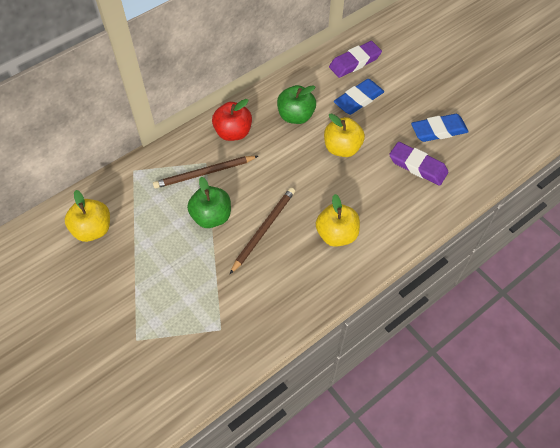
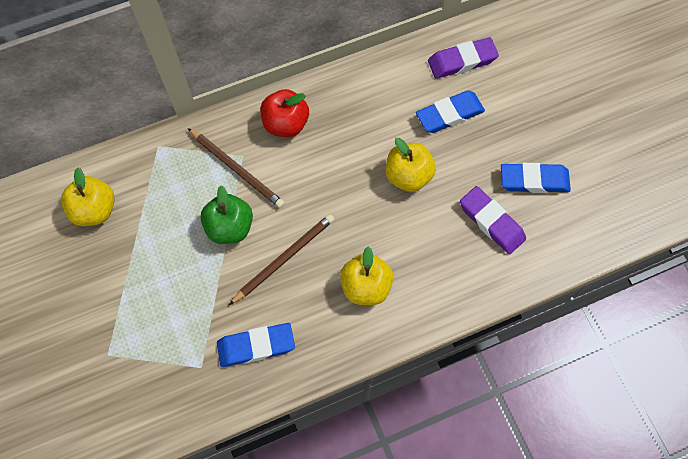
camera: 15 degrees right, 10 degrees up
(204, 173) = (237, 169): brown pencil -> brown pencil turned 135 degrees counterclockwise
(262, 301) = (256, 346): none -> blue eraser
(296, 116) = (366, 119): green apple -> none

